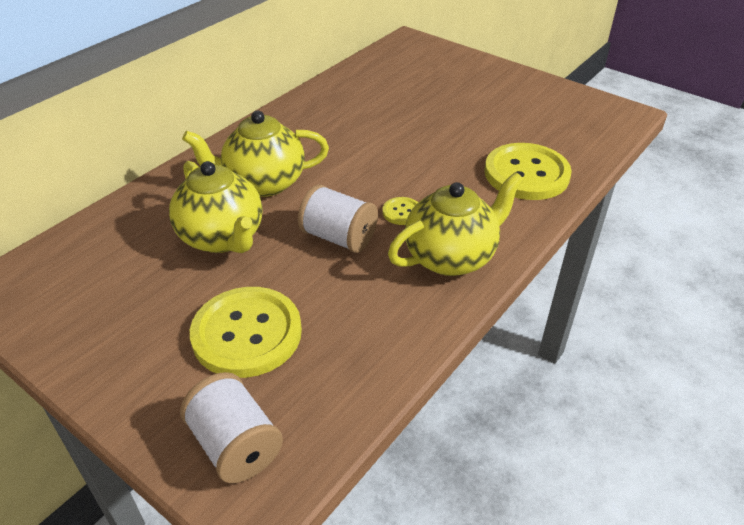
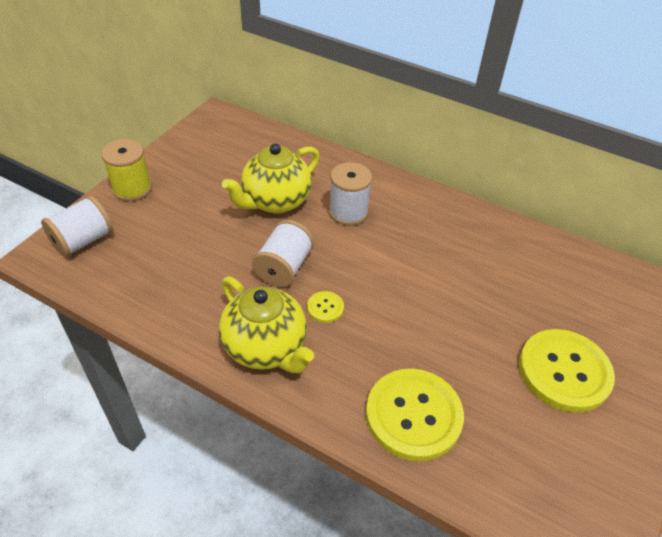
camera: 80 degrees right, 5 degrees up
(132, 388) = (132, 188): none -> yellow spool
(247, 333) = (176, 231): yellow button -> yellow button (564, 371)
(263, 183) = (348, 212): yellow teapot -> white spool

